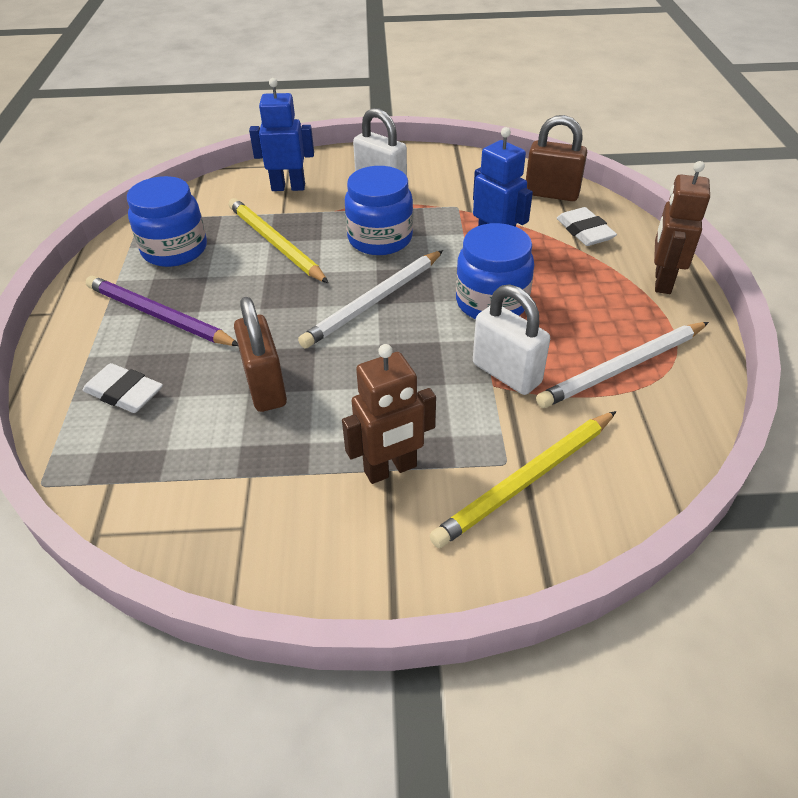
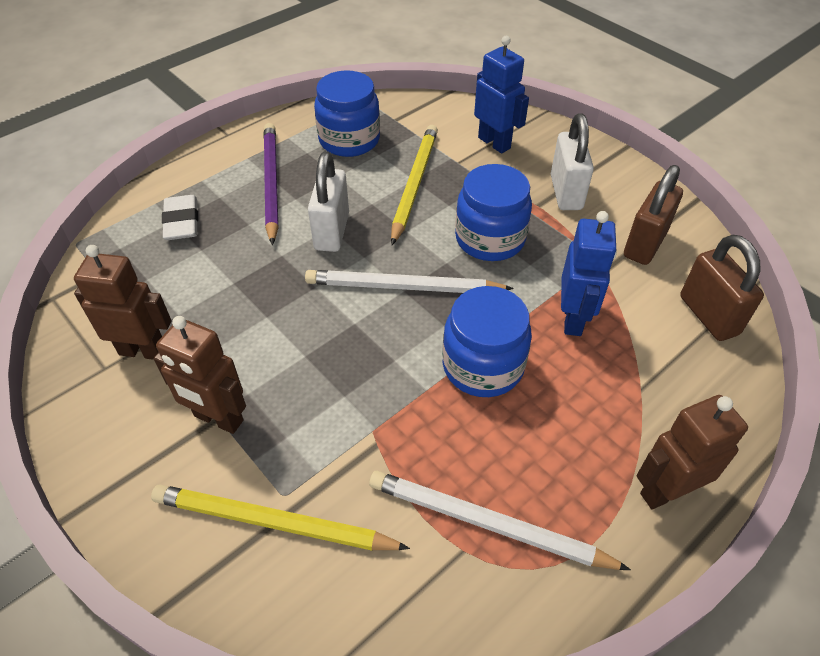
camera: 50 degrees right, 5 degrees up
(255, 488) = (143, 350): none -> brown robot
(265, 387) = (247, 288): brown padlock -> brown padlock (644, 244)
(506, 373) = (395, 432): white padlock -> white padlock (332, 231)
(584, 231) = (675, 377): white eraser -> none

